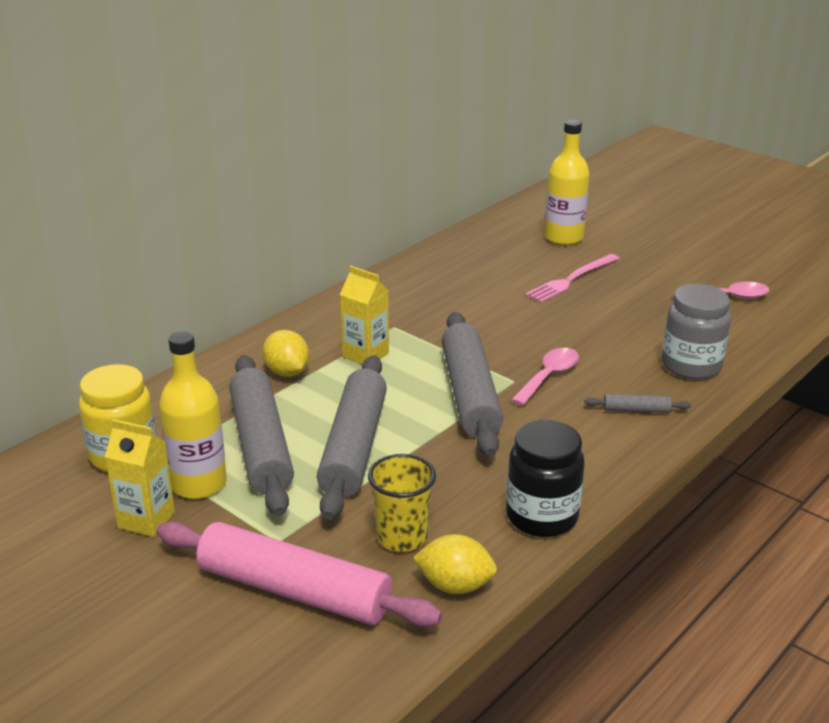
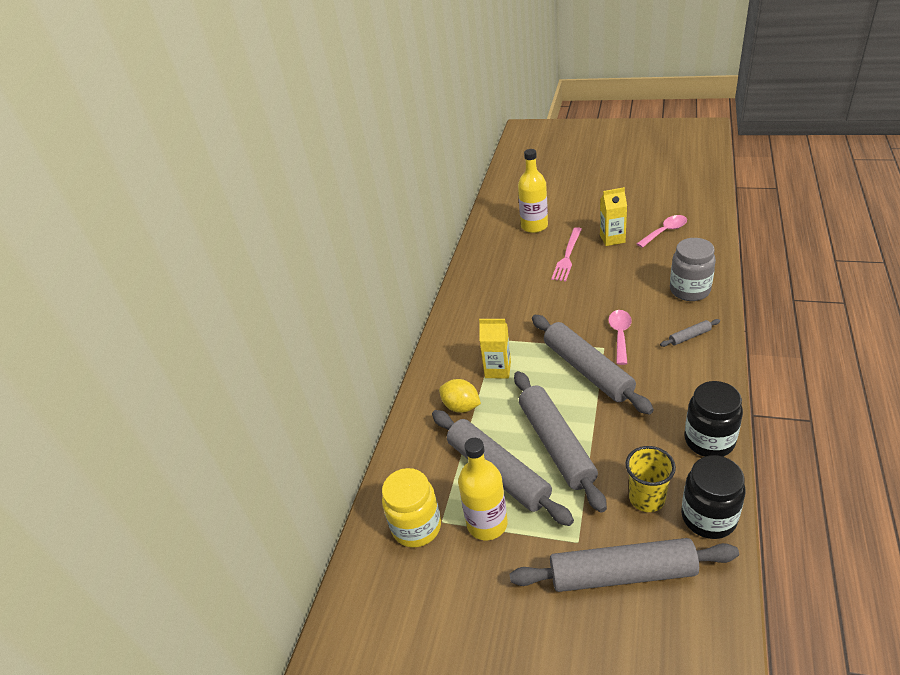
camera: 20 degrees left, 10 degrees up
(146, 520) = (480, 570): yellow carton -> yellow carton (612, 239)
(294, 591) = (622, 574): pink rolling pin -> grey rolling pin
(455, 585) = (708, 517): yellow lemon -> black jar

